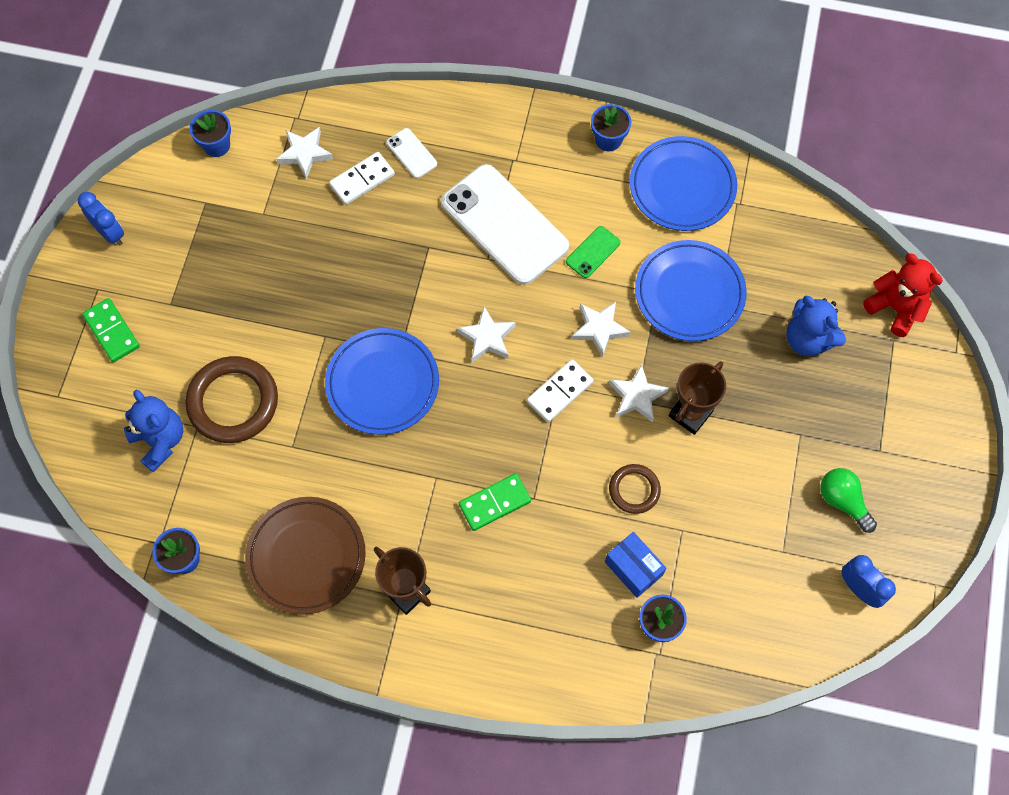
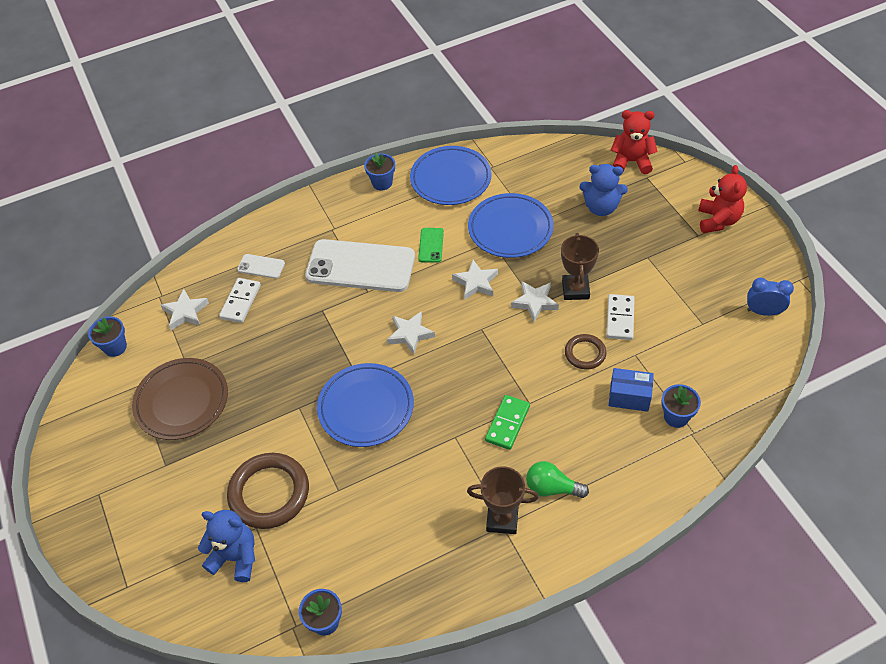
camera: 35 degrees left, 15 degrees down
(110, 233) = (78, 452): blue clock -> none
(112, 331) = (134, 513): green domino -> none
(306, 556) = (413, 551): brown plate -> brown plate (182, 401)
(560, 392) = (485, 332): white domino -> white domino (620, 318)
(843, 501) = (706, 274): green light bulb -> green light bulb (552, 488)
(918, 450) = (717, 220): none -> red teddy bear

